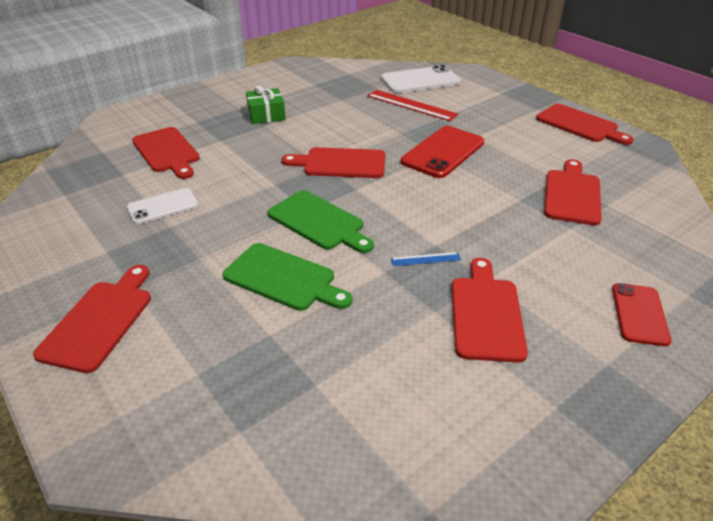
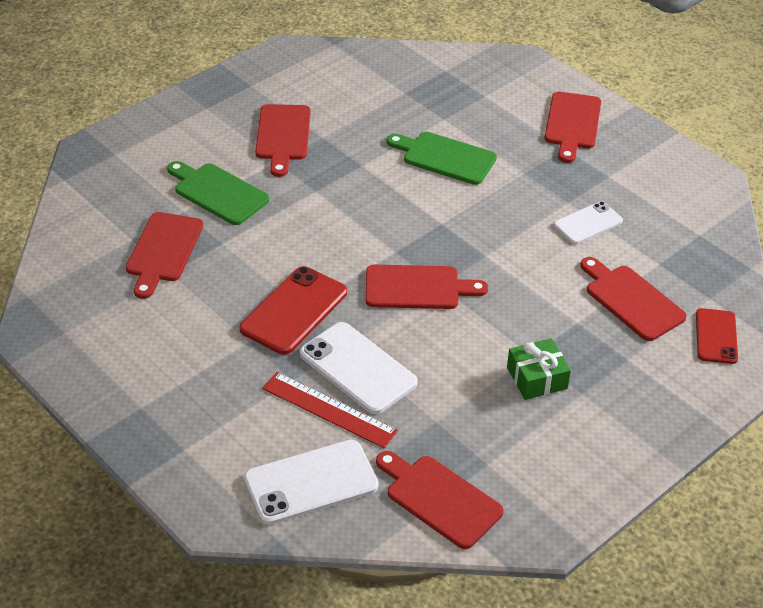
camera: 175 degrees right, 5 degrees up
(319, 222) = (427, 210): green cutting board -> green cutting board (218, 193)
(392, 122) = (358, 368): none -> white phone
(425, 259) = (326, 177): blue ruler -> none
(579, 125) = (96, 371): red cutting board -> red cutting board (440, 499)
(639, 314) = (164, 139): red phone -> red phone (716, 336)

